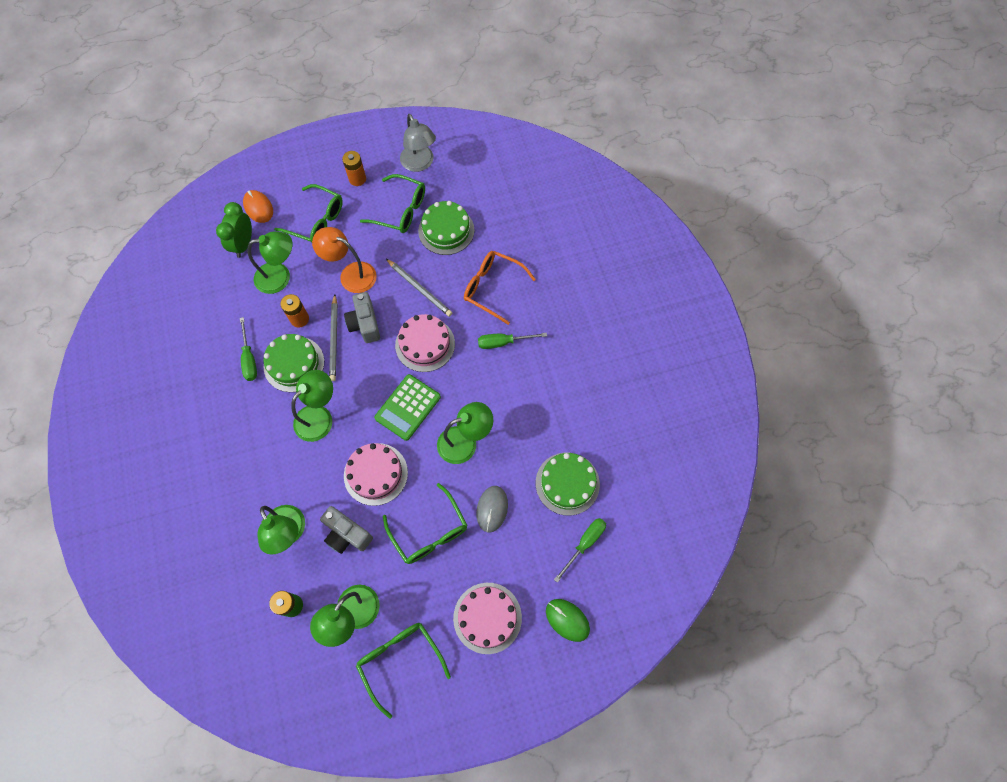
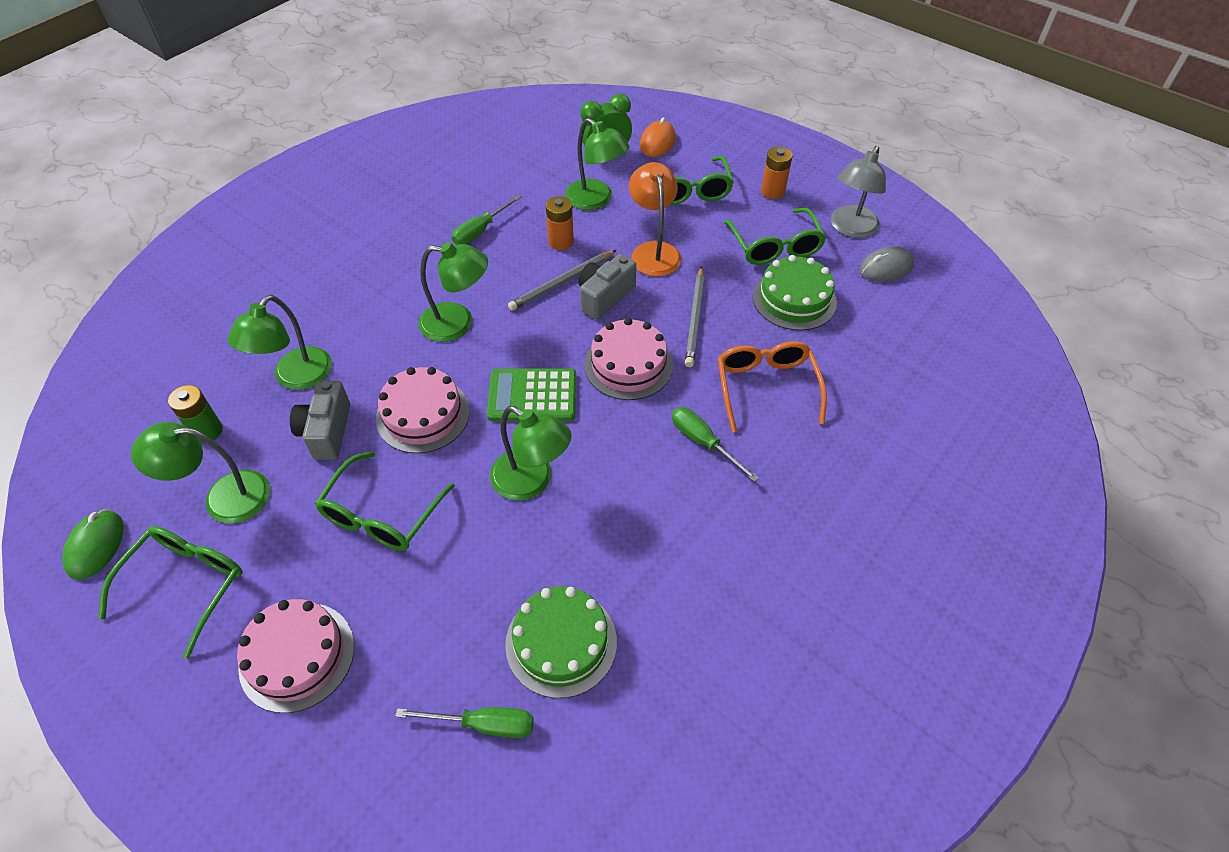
camera: 55 degrees right, 15 degrees down
(294, 364) = (504, 267): green cake -> none
(492, 509) = (459, 568): grey mouse -> grey mouse (886, 268)
(567, 620) = (348, 771): green mouse -> green mouse (95, 546)

